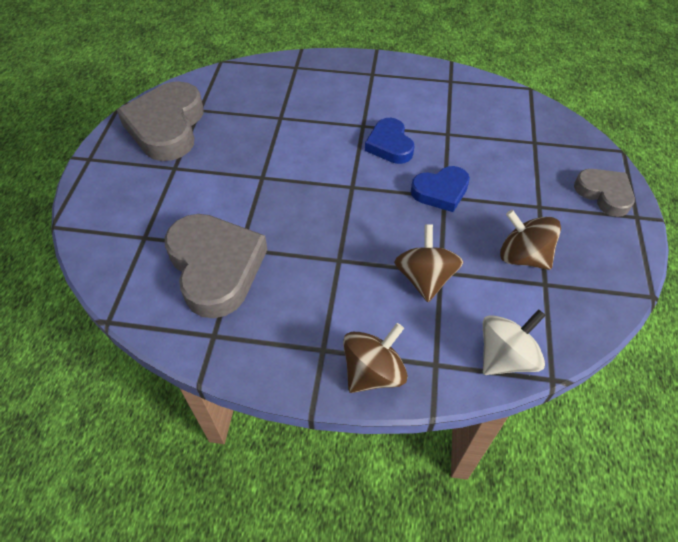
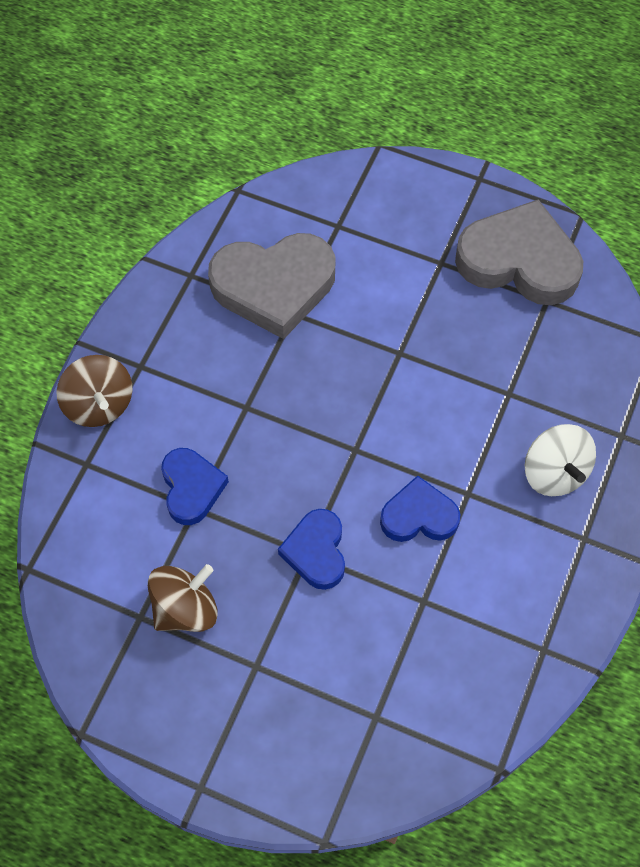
camera: 105 degrees right, 10 degrees up
(425, 278) = (191, 488): brown spinning top -> blue heart
(505, 357) = (68, 533): white spinning top -> white spinning top (554, 472)
(604, 194) = (250, 764): grey heart -> none

